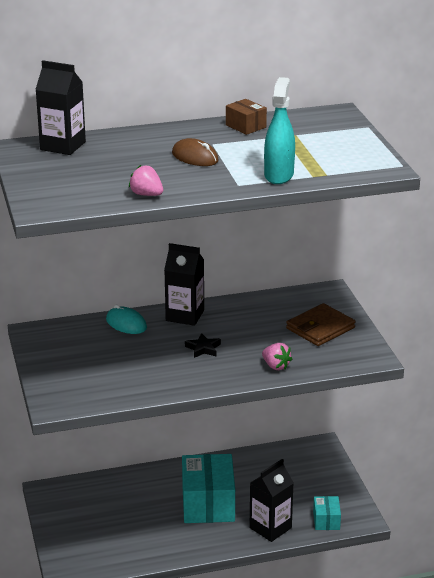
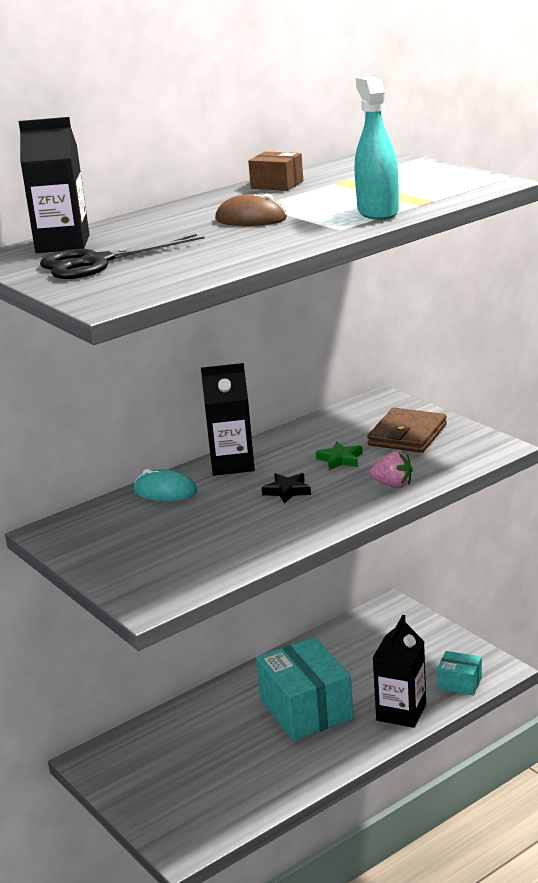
camera: 20 degrees left, 5 degrees down
(65, 170) = (95, 263): none -> black scissors
(146, 194) = (235, 260): pink strawberry -> none
(258, 334) = (340, 459): none -> green star
(326, 520) = (459, 683): turquoise box -> turquoise box turned 45 degrees counterclockwise

